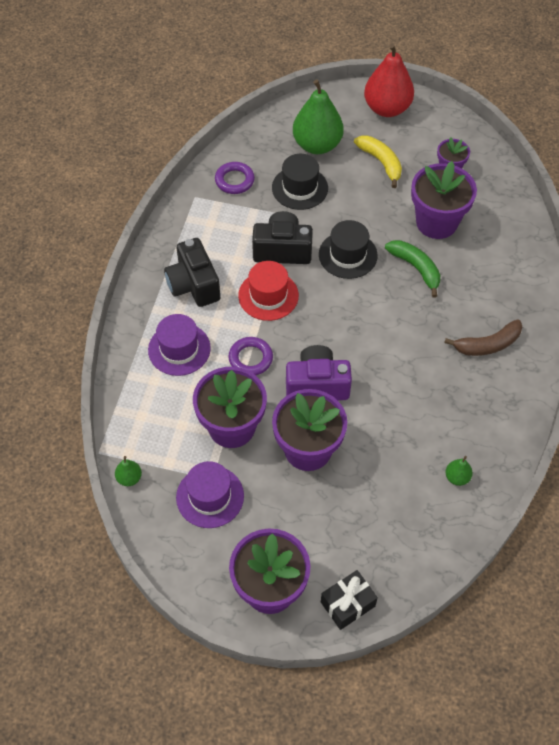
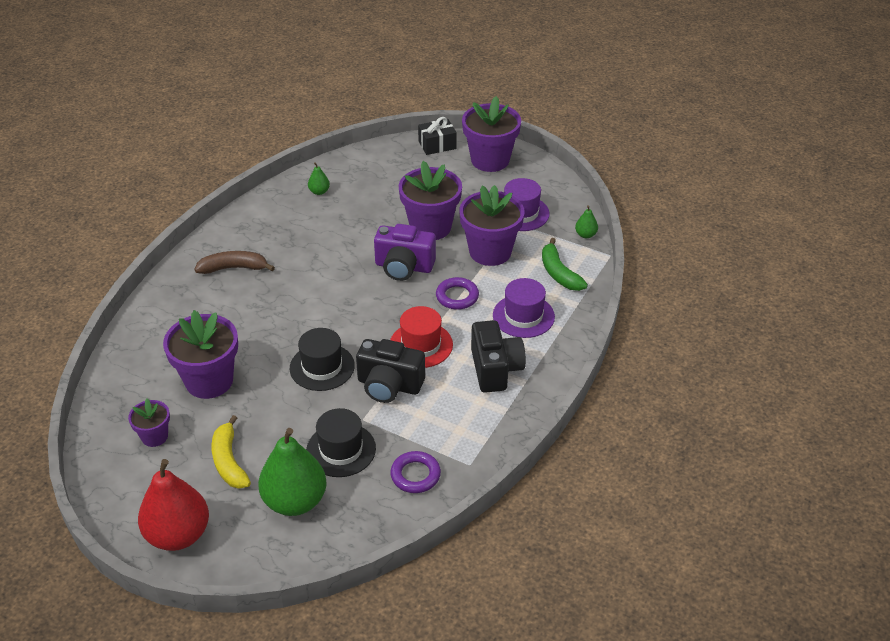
camera: 165 degrees left, 15 degrees down
(416, 268) = (259, 341): green banana -> green banana (559, 273)

